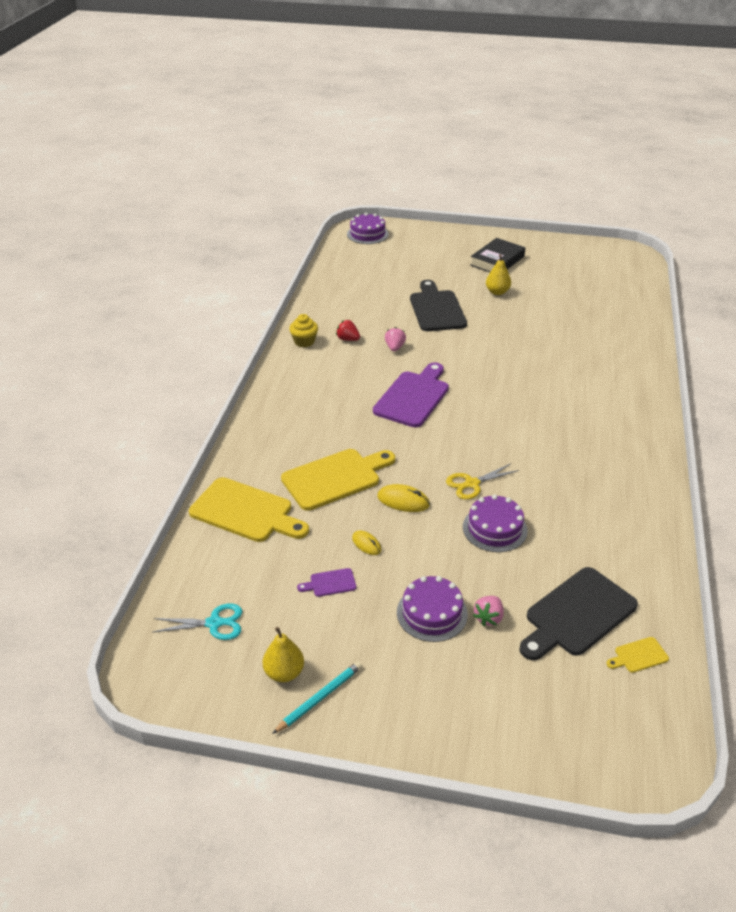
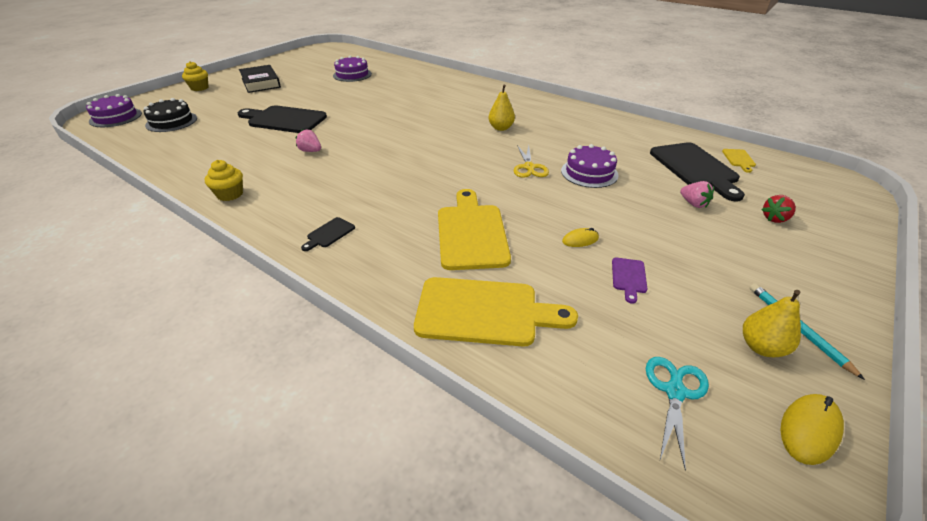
camera: 65 degrees left, 0 degrees up
(246, 512) = (484, 311): yellow cutting board -> yellow cutting board turned 45 degrees clockwise
(287, 408) = (329, 234): none -> black cutting board
(348, 339) = (264, 170): red strawberry -> red strawberry (774, 218)
(383, 260) = (171, 122): none -> black cake
(403, 501) = (530, 204): yellow mouse -> yellow mouse (809, 430)
(413, 397) = (391, 161): purple cutting board -> none
(432, 613) = (683, 229): purple cake -> purple cake (352, 75)
(453, 238) = (199, 88): none -> yellow cupcake
(497, 292) = (300, 93): yellow pear -> yellow pear (501, 128)

